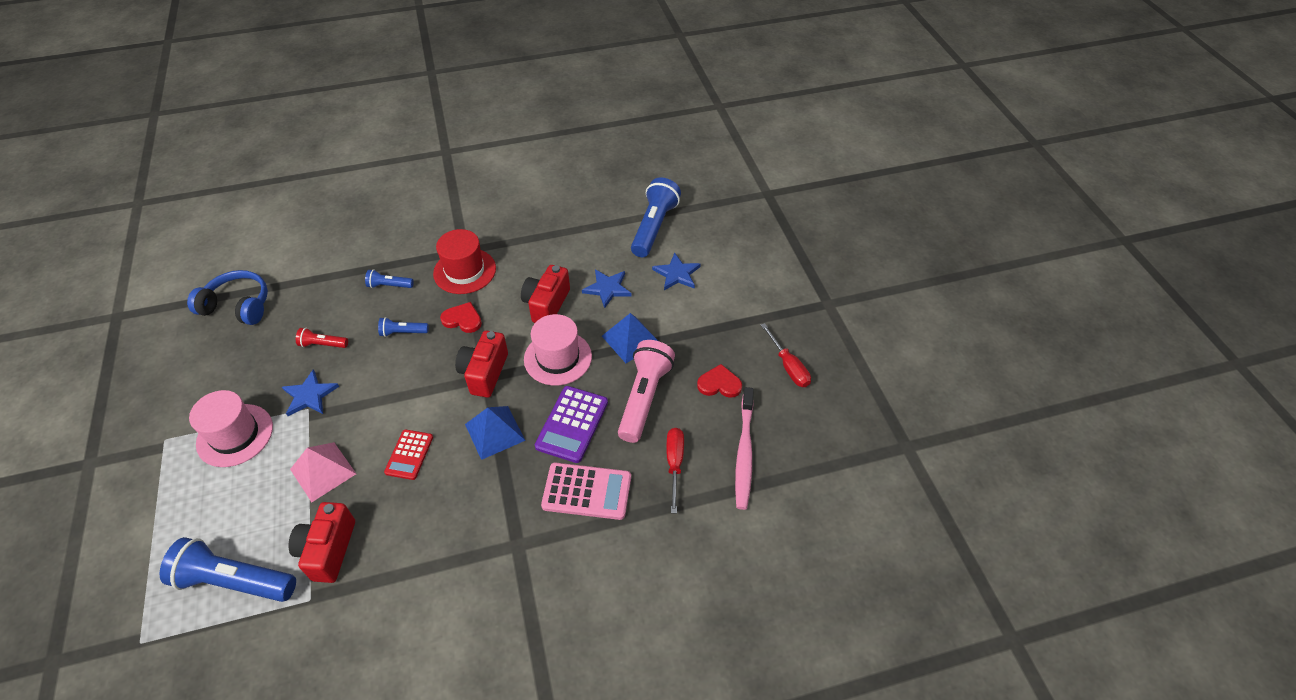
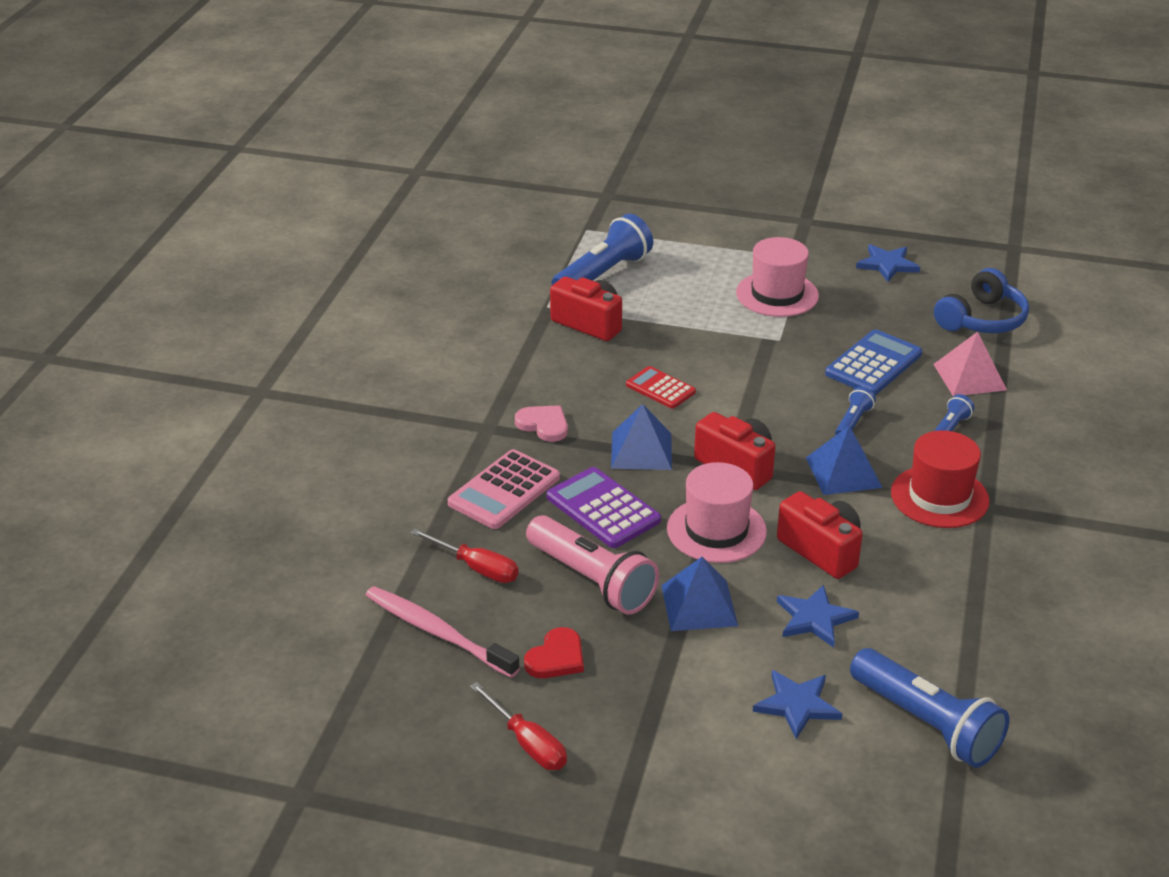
camera: 120 degrees right, 15 degrees down
(309, 395) = (798, 343): blue star -> blue star (887, 265)
(323, 344) = (873, 364): red flashlight -> blue calculator
(323, 471) = (685, 335): pink pyramid -> pink pyramid (969, 377)
(462, 319) = (843, 472): red heart -> blue pyramid
(494, 508) = (543, 425): none -> pink heart
(788, 366) = (527, 743): red screwdriver -> red screwdriver turned 135 degrees counterclockwise

